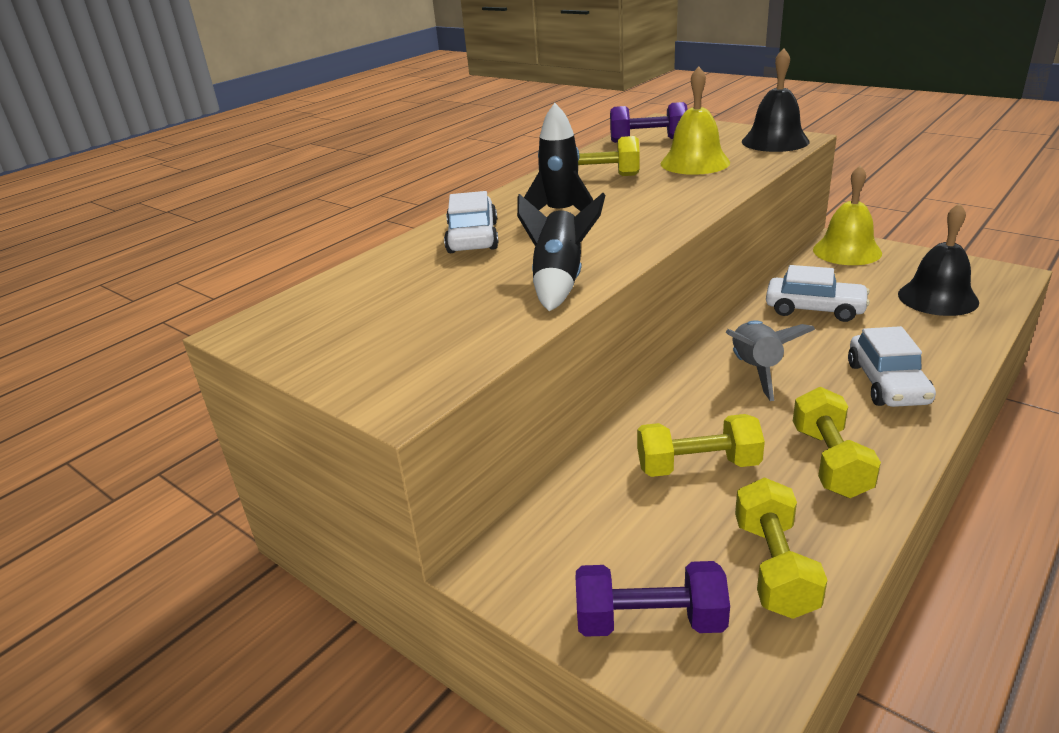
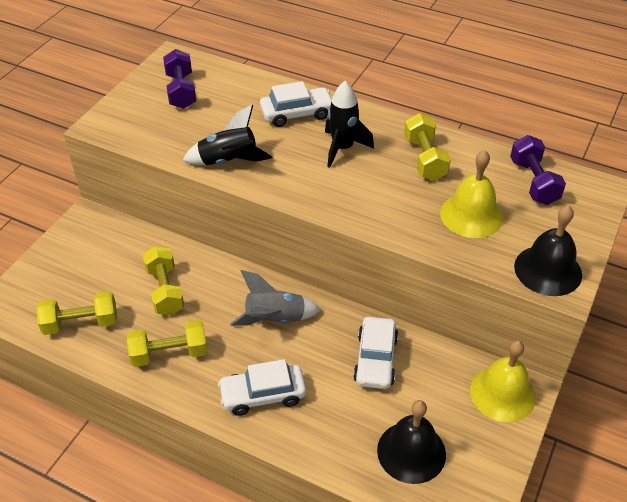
camera: 75 degrees right, 15 degrees up
(650, 621) = (49, 276): purple dumbbell -> purple dumbbell (181, 91)

